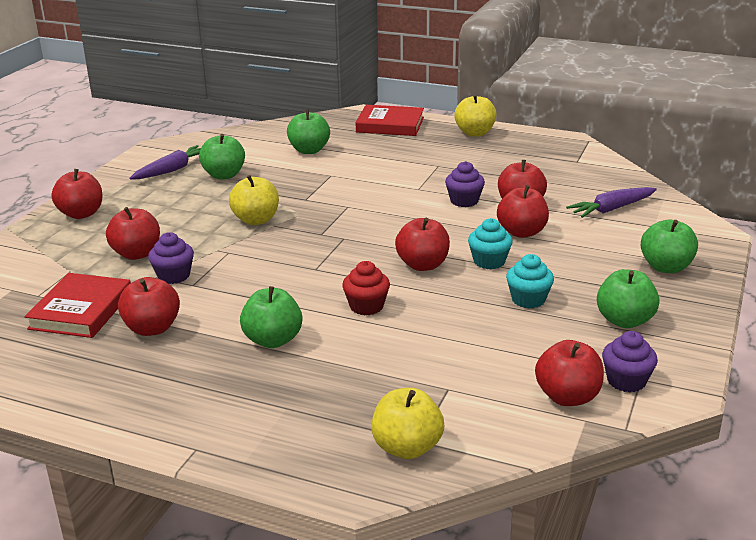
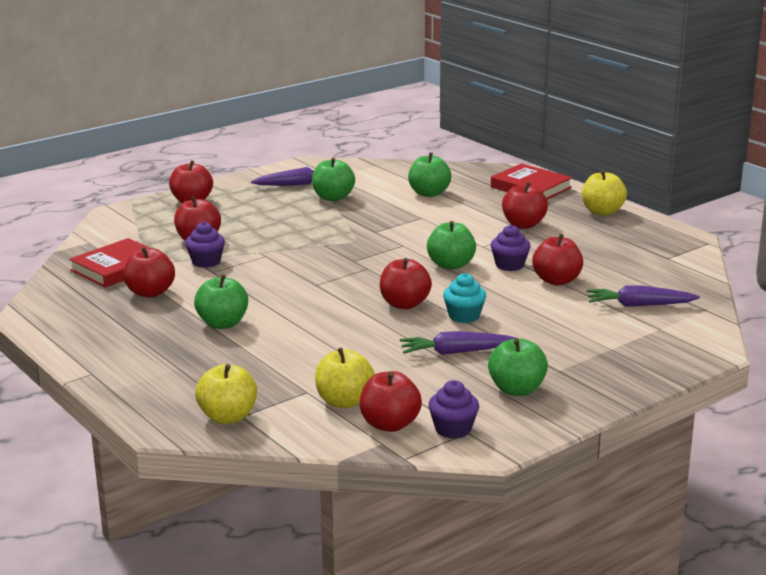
camera: 30 degrees right, 5 degrees down
(256, 220) = (315, 237): yellow apple -> yellow apple (344, 401)
(366, 306) = (320, 321): red cupcake -> none
(521, 232) = (525, 302): red apple -> red apple (523, 225)
(528, 299) = (456, 352): turquoise cupcake -> purple carrot
(666, 267) = (618, 362): green apple -> green apple (451, 265)

